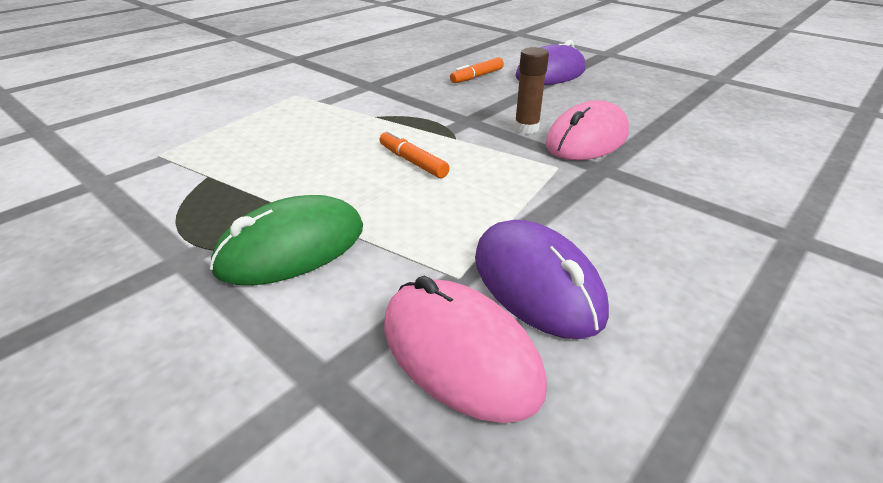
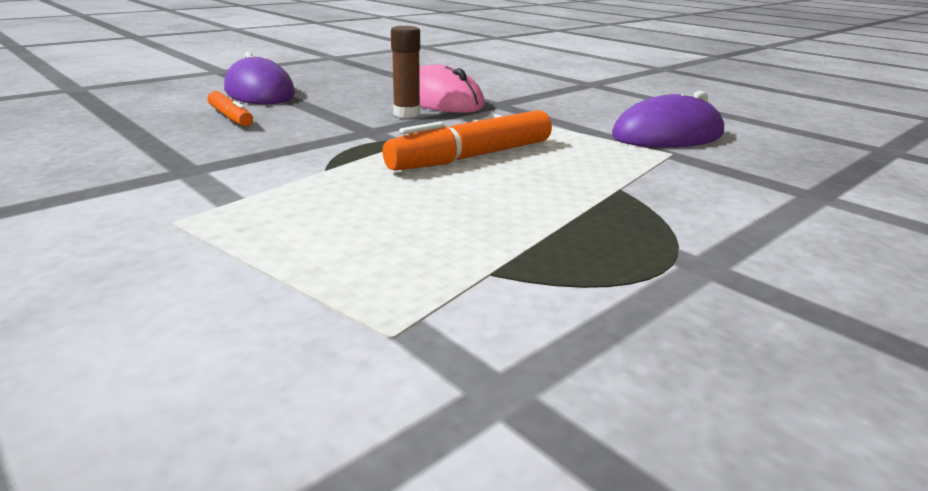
camera: 85 degrees left, 10 degrees down
(292, 247) = (659, 209): green mouse -> none
(412, 162) = (472, 157): orange marker -> orange marker, size x1.71
(459, 352) = (754, 158): pink mouse -> none

